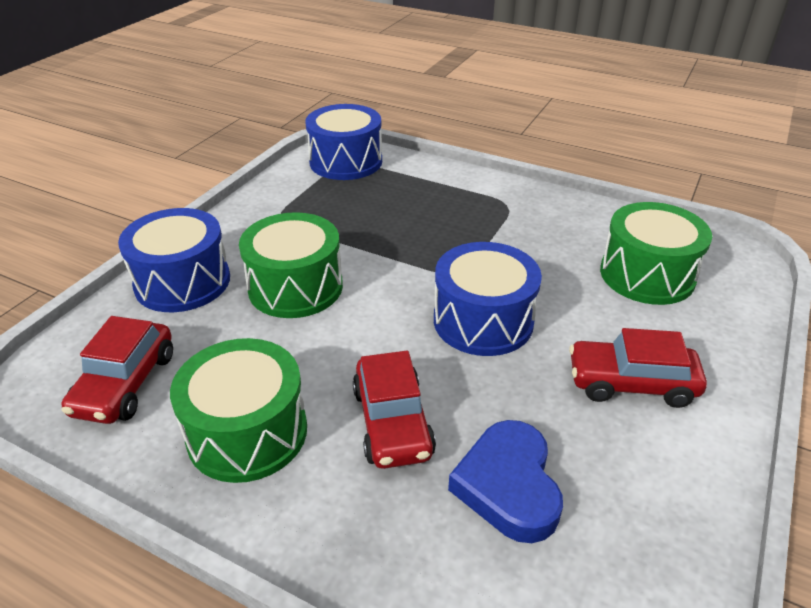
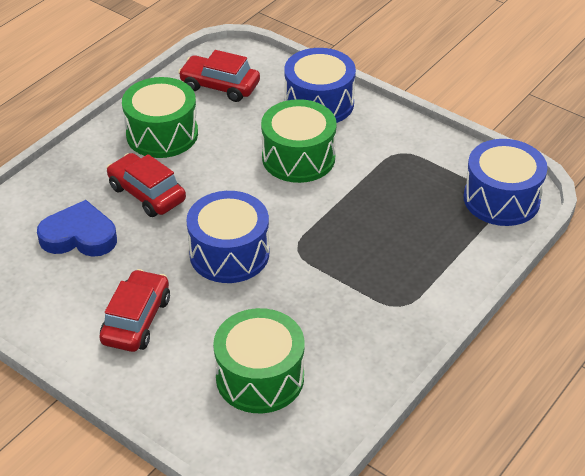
camera: 100 degrees right, 5 degrees up
(392, 422) = (146, 194): red car -> red car turned 45 degrees clockwise

